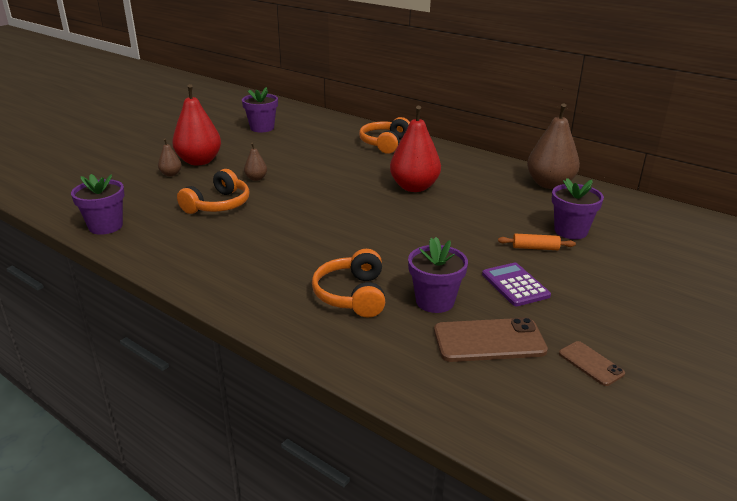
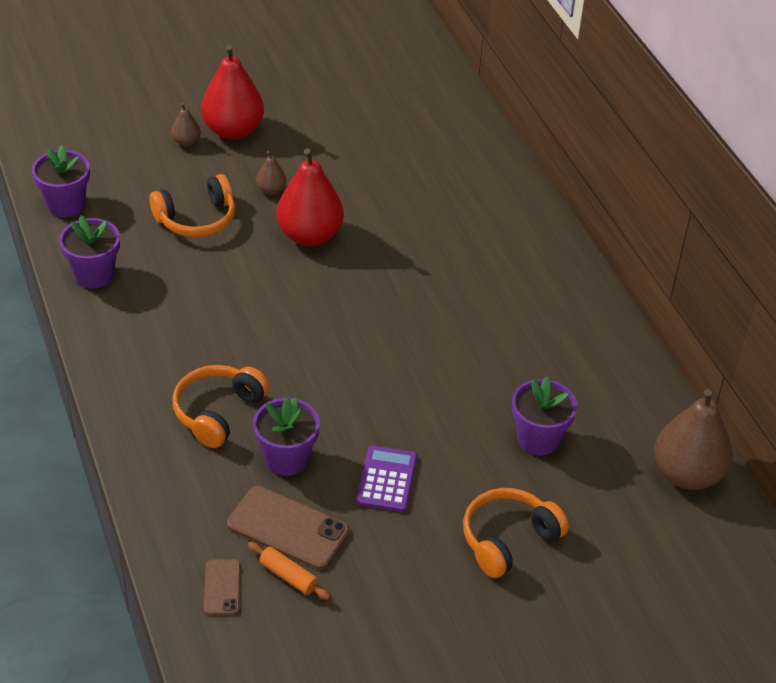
camera: 30 degrees right, 15 degrees up
(262, 128) = (358, 90): purple flower pot -> purple flower pot (94, 275)
(385, 143) = (483, 187): orange headphones -> orange headphones (508, 539)
(414, 187) = (436, 285): red pear -> red pear (310, 235)
(535, 248) = (467, 443): orange rolling pin -> orange rolling pin (288, 576)
(549, 184) = (609, 355): brown pear -> brown pear (687, 474)
(591, 363) = (351, 599): brown phone -> brown phone (222, 587)

